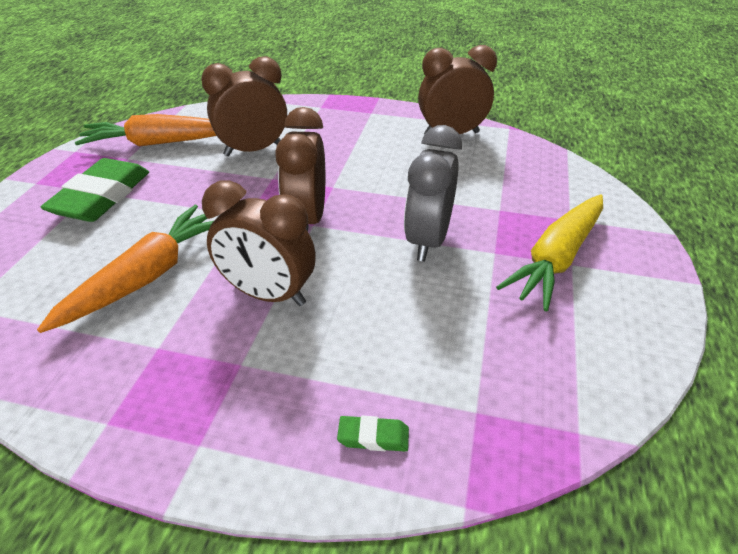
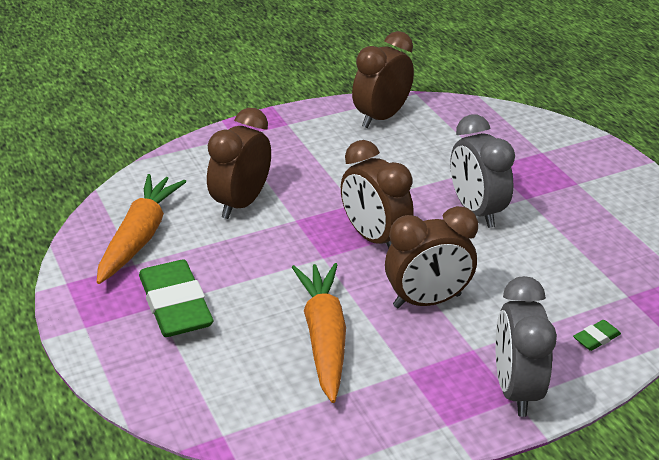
camera: 40 degrees left, 5 degrees down
(158, 143) = (139, 237): orange carrot -> orange carrot turned 150 degrees clockwise
(214, 434) = (515, 389): none -> grey clock
(556, 258) = (565, 184): yellow carrot -> none

